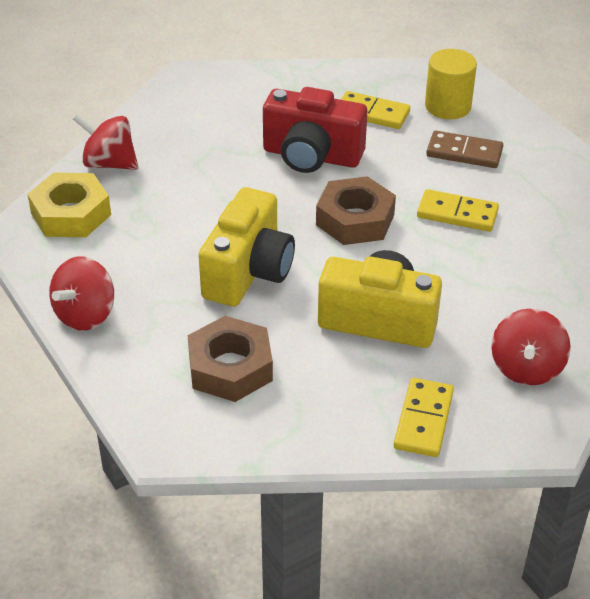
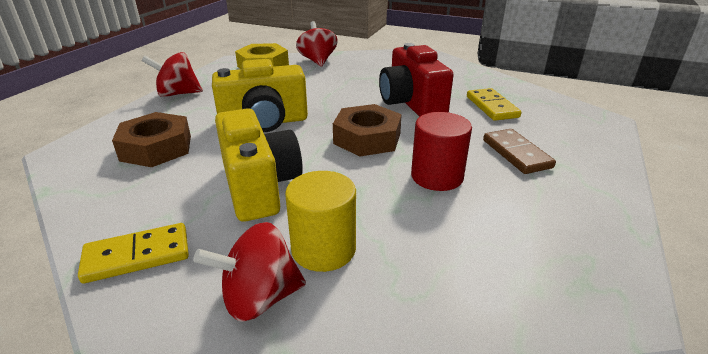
camera: 55 degrees right, 10 degrees down
(448, 106) = (556, 129): yellow cylinder -> yellow cylinder (323, 249)
(457, 214) = (437, 176): yellow domino -> red cylinder

